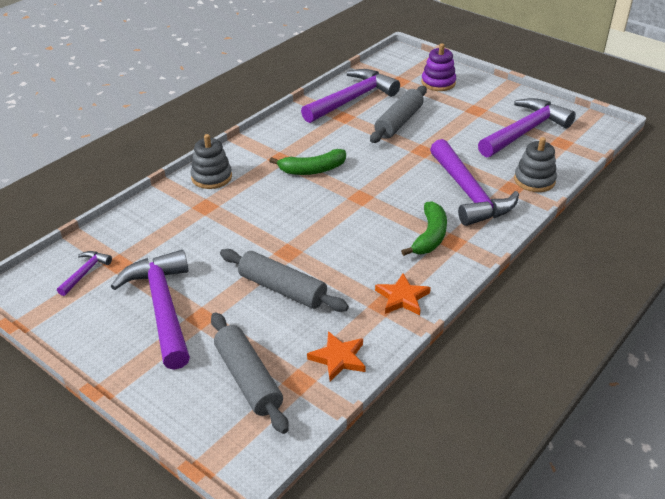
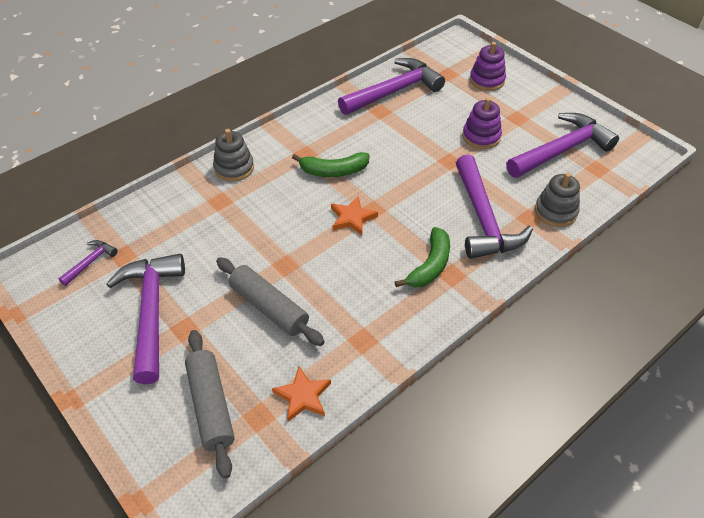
camera: 10 degrees right, 10 degrees up
(398, 122) = (434, 124): grey rolling pin -> none
(402, 298) = (383, 335): orange star -> orange star (352, 218)
(446, 128) = (481, 136): none -> purple stacking toy

